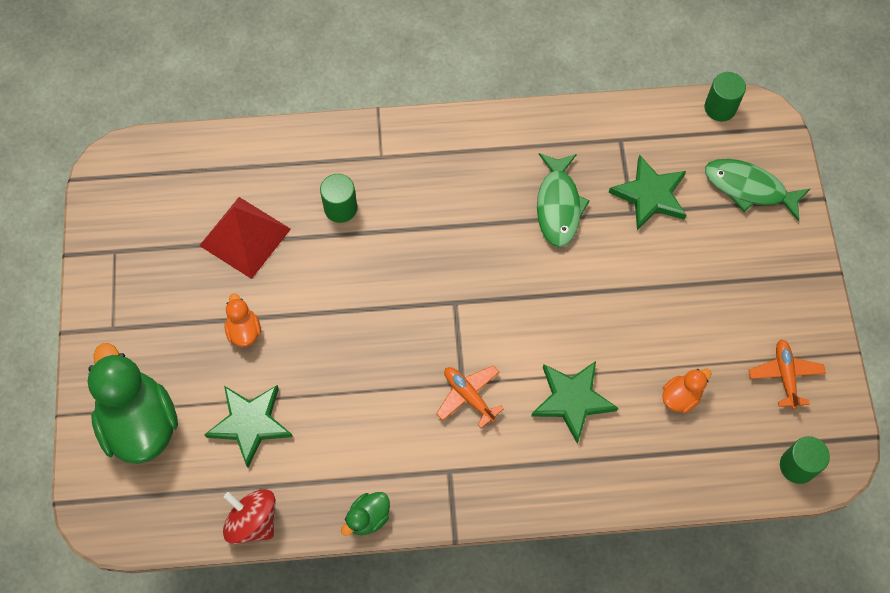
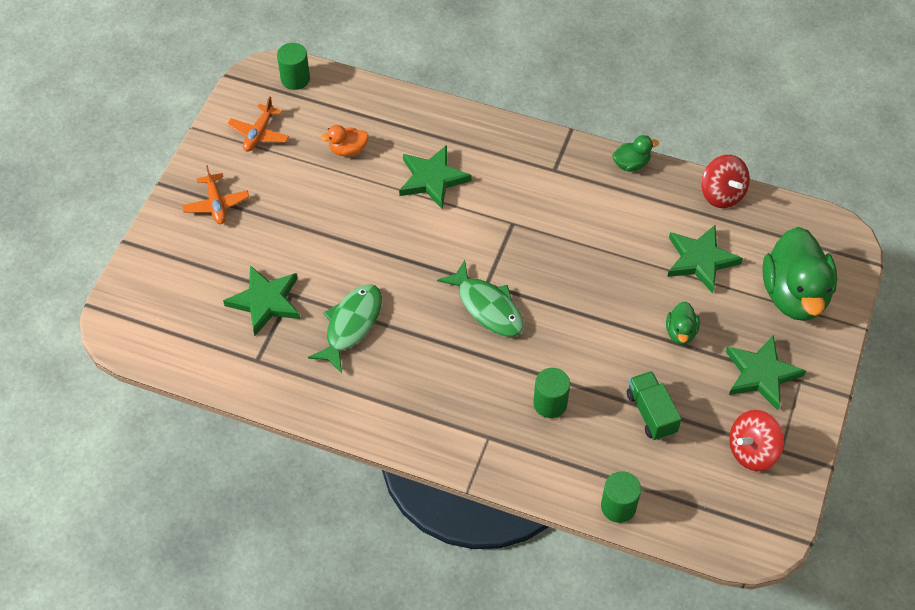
camera: 155 degrees left, 10 degrees down
(141, 239) = (752, 451): none -> red spinning top
(152, 319) = (761, 374): none -> green star
(244, 330) = (680, 332): orange duck -> green duck
(245, 237) = (651, 413): red pyramid -> green truck
(468, 396) = (512, 212): orange plane -> orange plane (216, 204)
(720, 108) = (147, 351): green cylinder -> green cylinder (618, 506)
(749, 188) = (177, 273): green fish -> green fish (487, 307)

